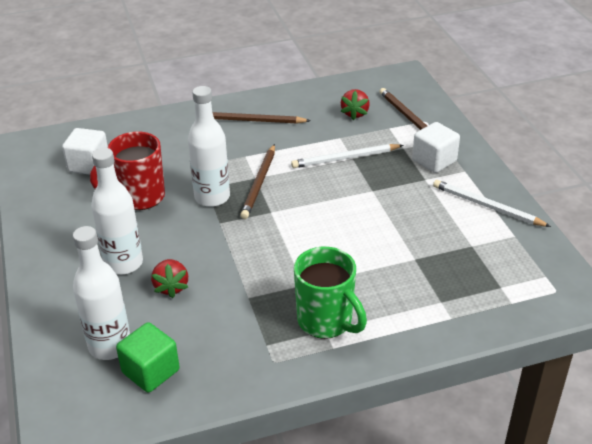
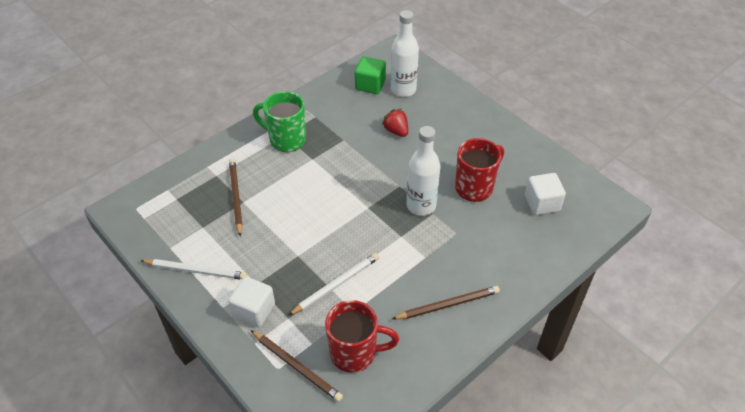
camera: 155 degrees right, 10 degrees up
(123, 263) = (439, 136): white bottle -> none
(259, 183) = (393, 231): brown pencil -> brown pencil (236, 197)
(355, 113) = (355, 353): red strawberry -> red mug

